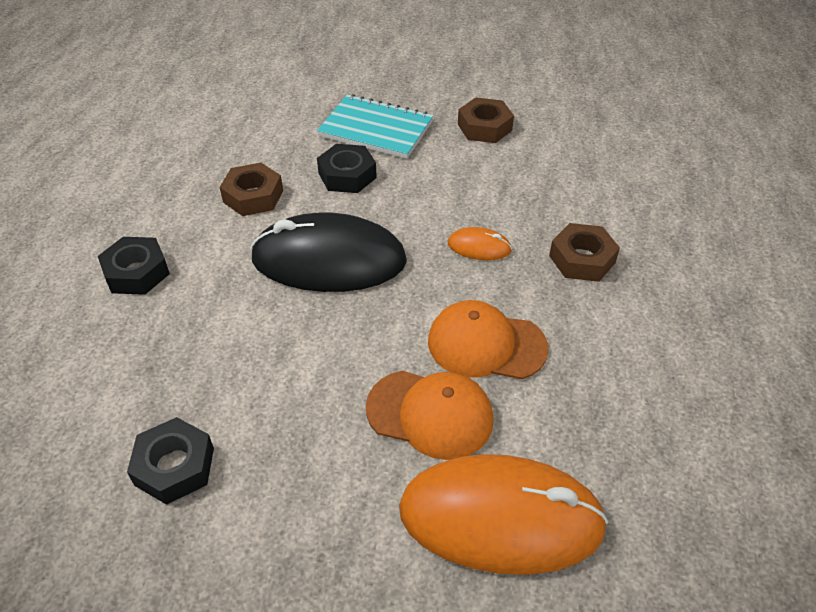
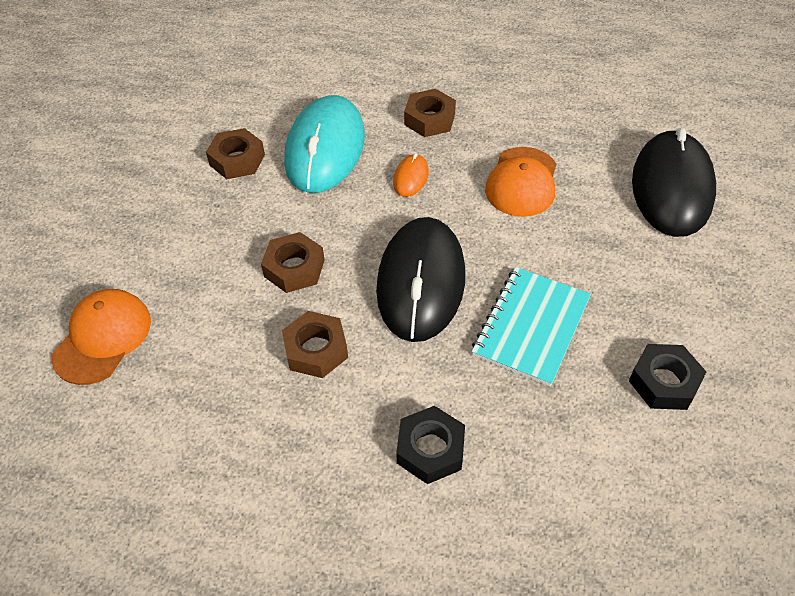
camera: 85 degrees left, 5 degrees up
(347, 175) = (294, 268): black nut -> brown nut
(376, 129) = (218, 243): turquoise notebook -> turquoise notebook (531, 327)
(430, 414) = (592, 218): orange cap -> orange cap (103, 338)
(501, 518) = (672, 187): orange mouse -> black mouse
(512, 181) = (325, 148): none -> turquoise mouse

